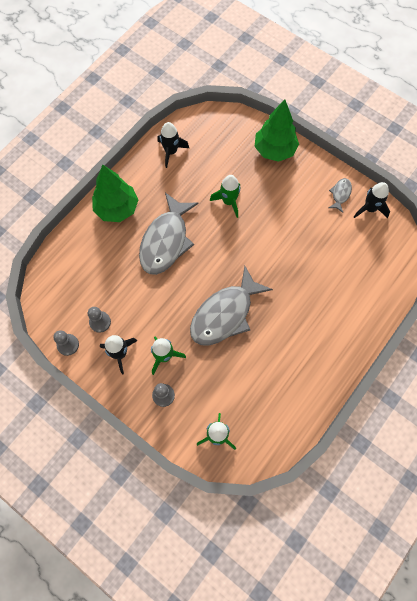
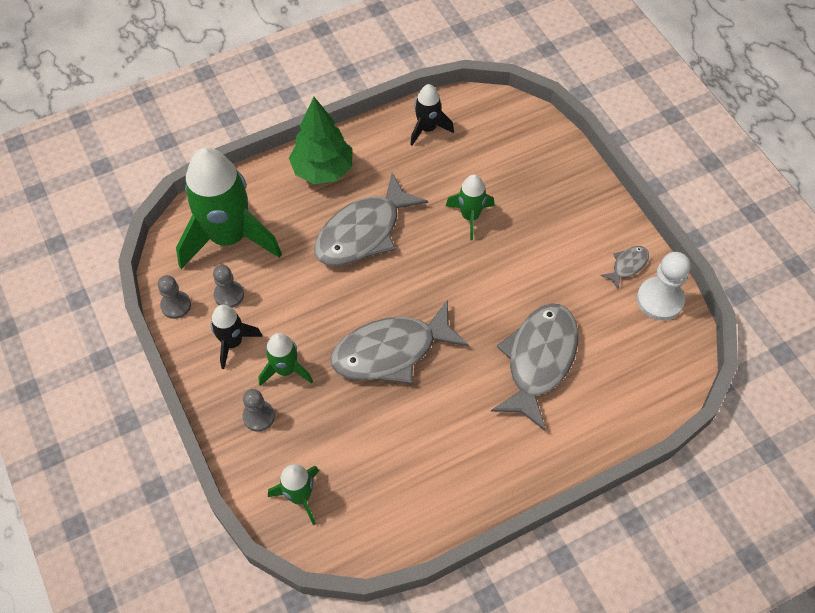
camera: 25 degrees right, 10 degrees down
(78, 282) = (229, 237): none -> green rocket
(274, 150) = (565, 177): green tree -> none
(318, 279) = (539, 360): none -> grey fish
(370, 209) = (659, 300): black rocket -> white pawn

